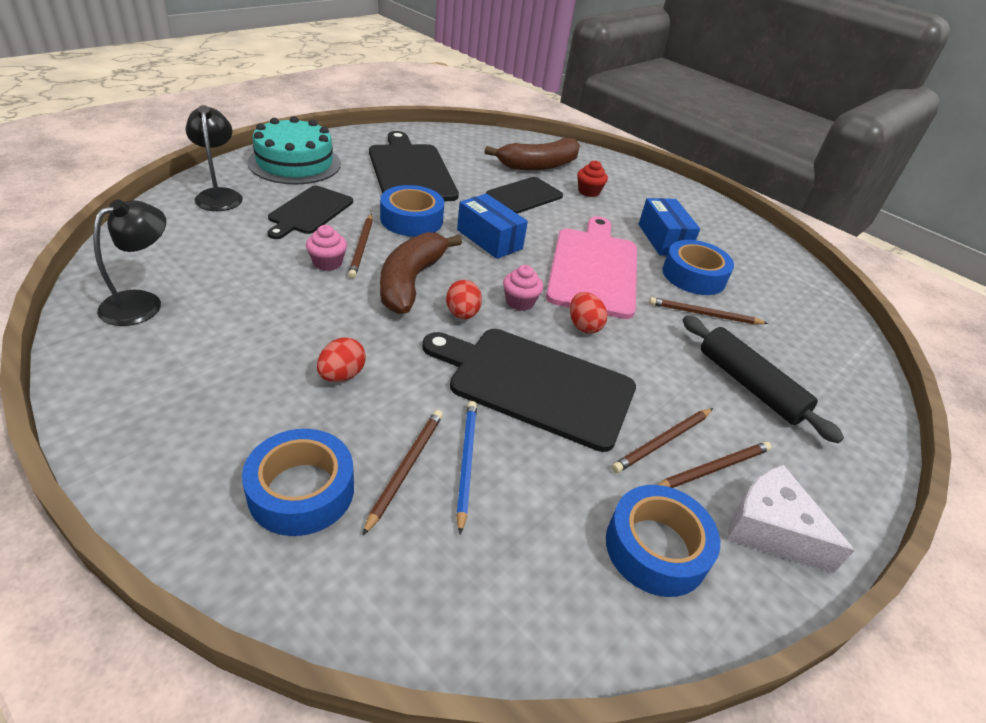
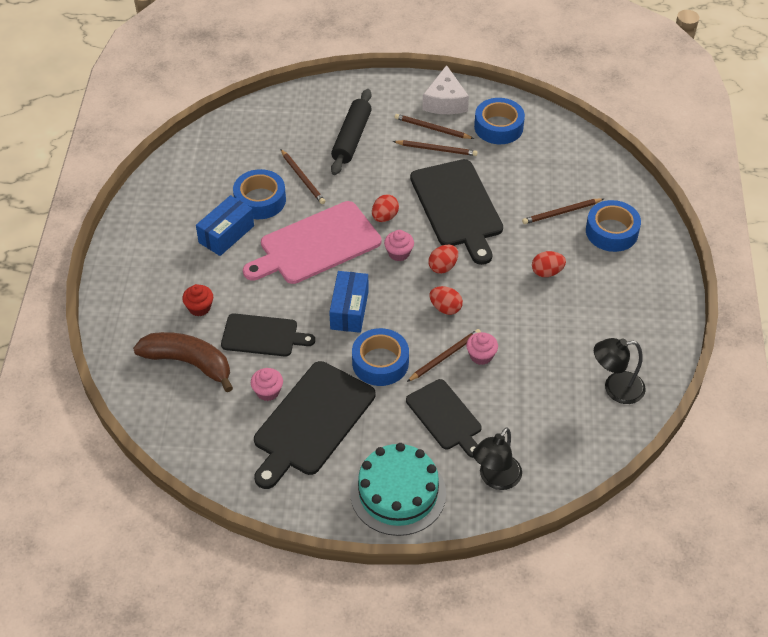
camera: 125 degrees left, 10 degrees up
(309, 211) = (445, 417): black cutting board -> black cutting board turned 75 degrees clockwise
(410, 281) = (445, 308): brown banana -> red egg
(465, 173) = (268, 391): none -> pink cupcake
(466, 462) = (533, 198): blue pencil -> none

